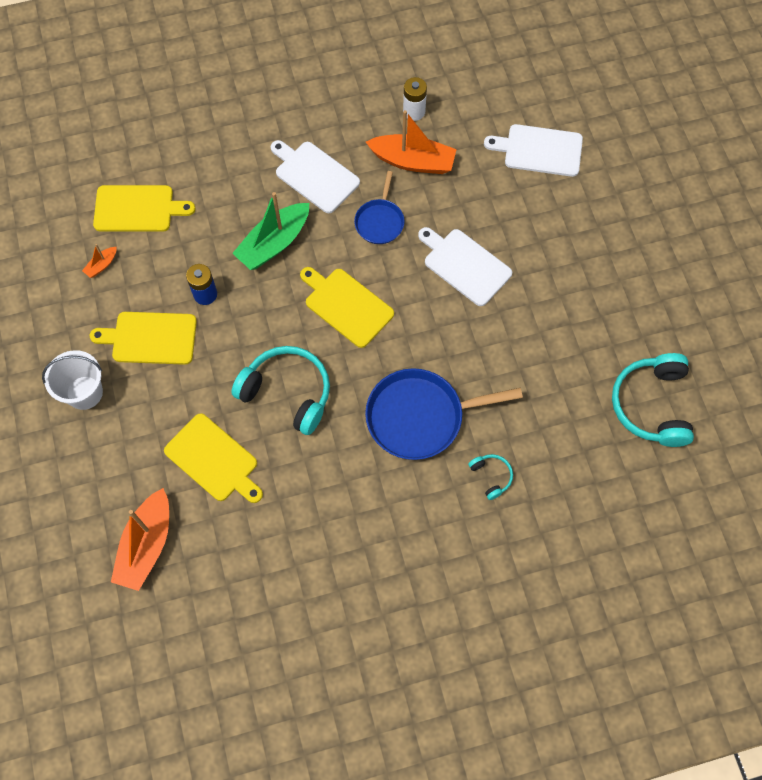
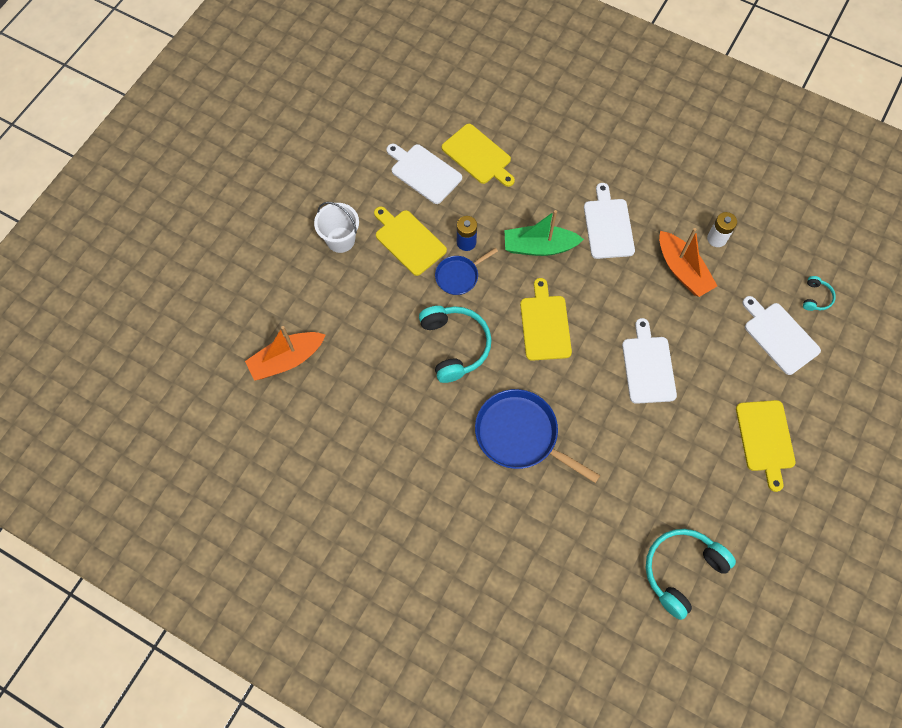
camera: 45 degrees right, 0 degrees up
(101, 265) = (424, 172): orange boat -> white cutting board
(214, 460) = (372, 346): yellow cutting board -> yellow cutting board (765, 439)
(380, 221) = (620, 290): blue pan -> blue pan (459, 276)
(491, 476) = (527, 514): turquoise headphones -> turquoise headphones (816, 297)

